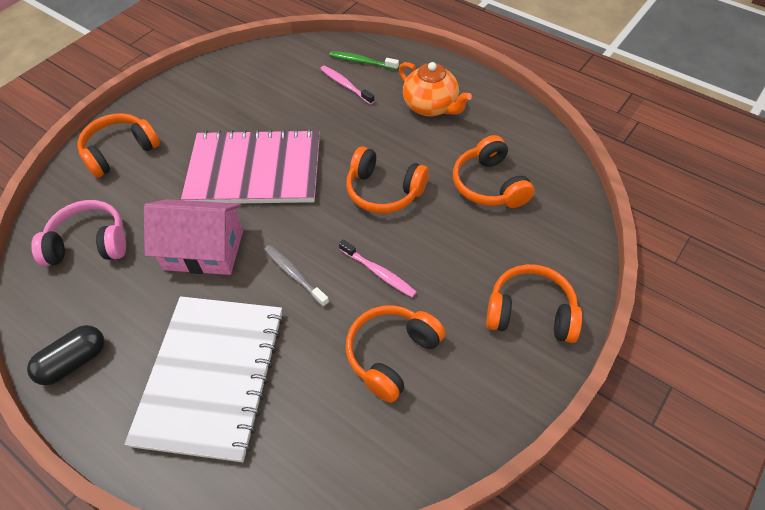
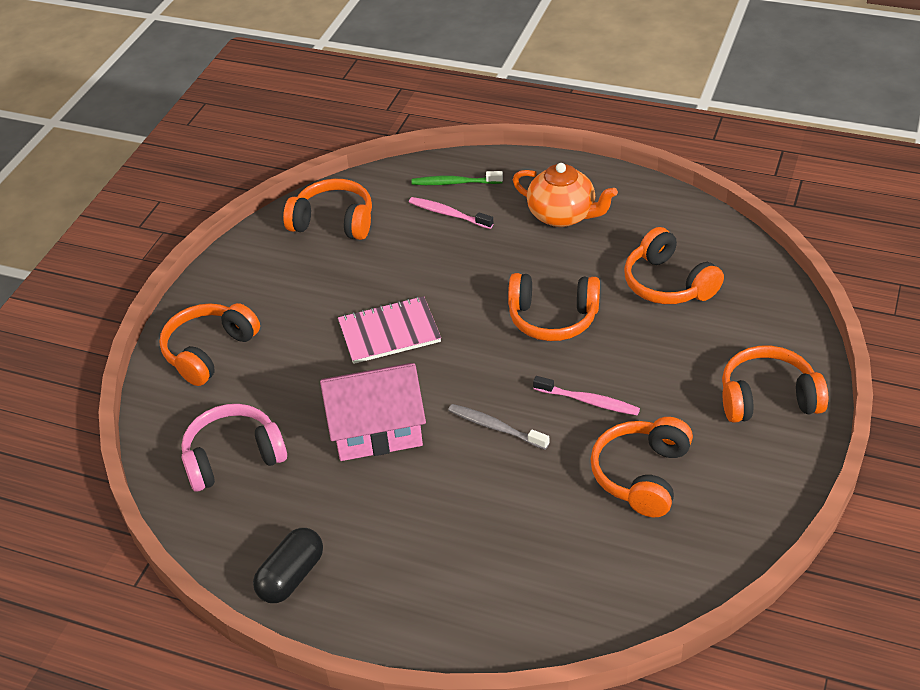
camera: 15 degrees left, 10 degrees down
(212, 376) = (457, 547): white notebook -> none
(255, 170) = (389, 332): pink notebook -> pink notebook, size x0.58
(260, 71) = (334, 222): none -> orange headphones

